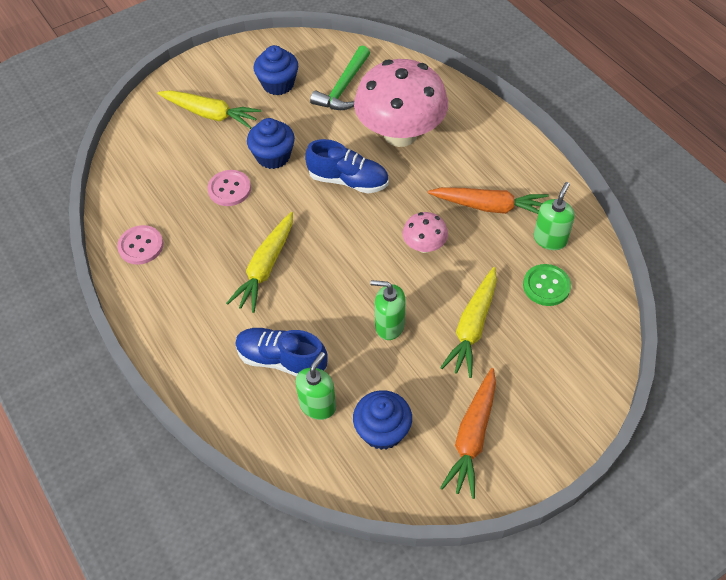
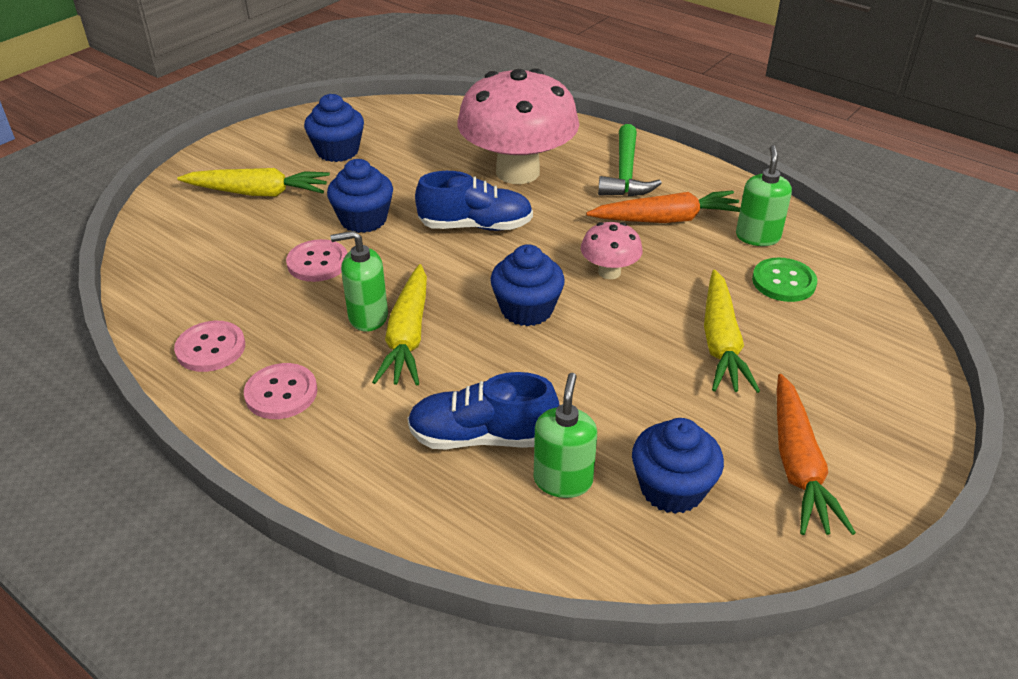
camera: 20 degrees left, 15 degrees down
(172, 293) = (281, 393): none -> pink button
(343, 88) = (423, 142): green hammer -> green hammer (625, 173)
(352, 265) = (527, 309): none -> blue cupcake
(389, 325) = (612, 364): green soap dispenser -> green soap dispenser (367, 317)

